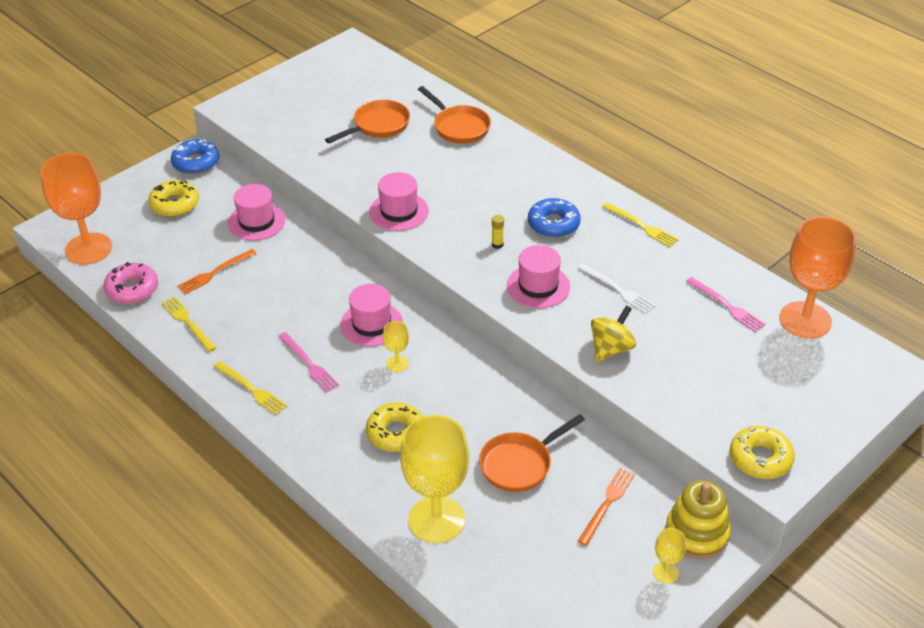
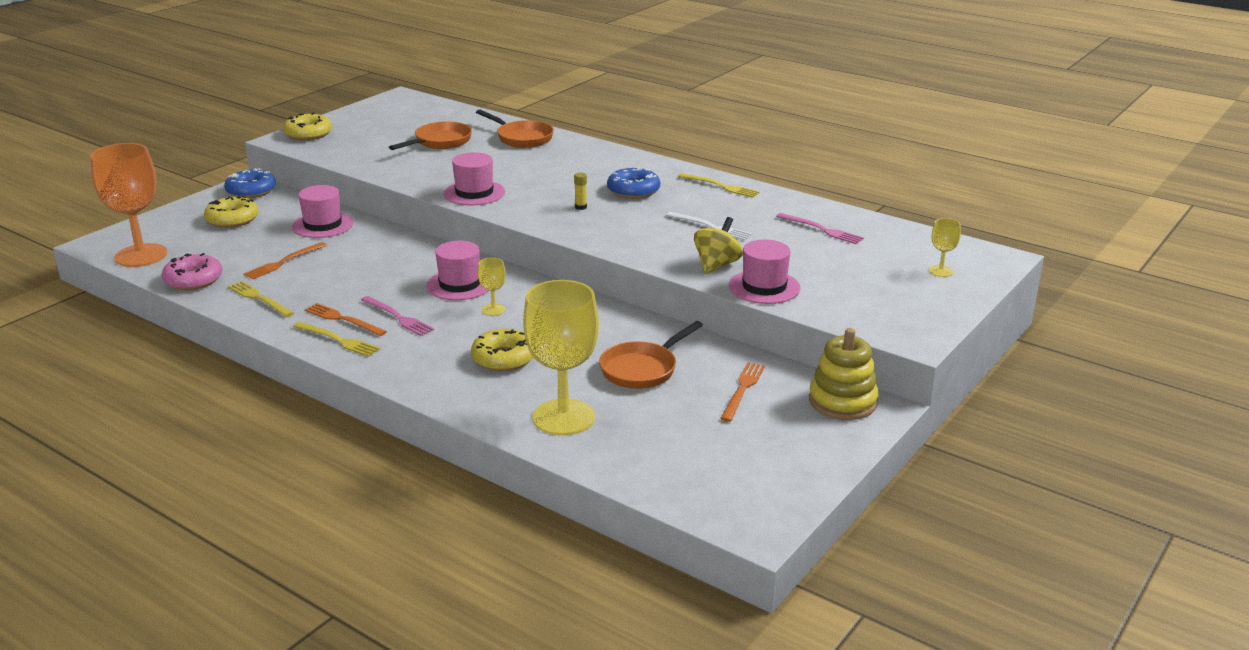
camera: 10 degrees left, 15 degrees down
(259, 361) = (343, 319): none -> orange fork
(538, 286) = (630, 230): pink hat -> pink hat (764, 287)
(665, 572) = (820, 433): yellow goblet -> yellow goblet (940, 271)
(760, 458) = (893, 325): yellow donut -> yellow donut (308, 134)
(805, 320) = (900, 233): orange goblet -> none

